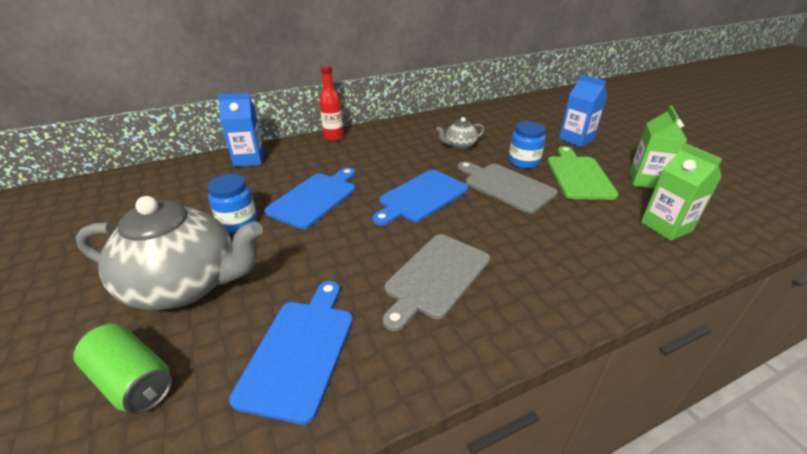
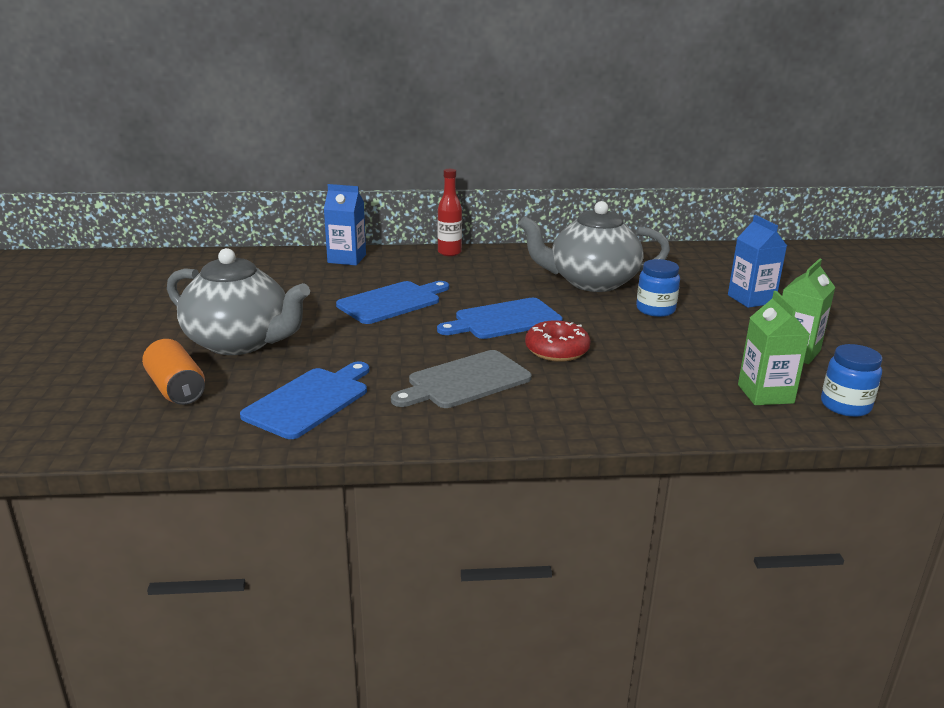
camera: 20 degrees right, 10 degrees down
(132, 381) = (176, 389): green can -> orange can
(238, 222) = (307, 308): blue jar -> blue jar (845, 406)
(459, 145) = (591, 282): grey teapot -> grey teapot, size x2.22
(485, 220) = (557, 350): none -> red donut
(506, 186) = (610, 327): grey cutting board -> none
(579, 175) = (711, 333): green cutting board -> none

